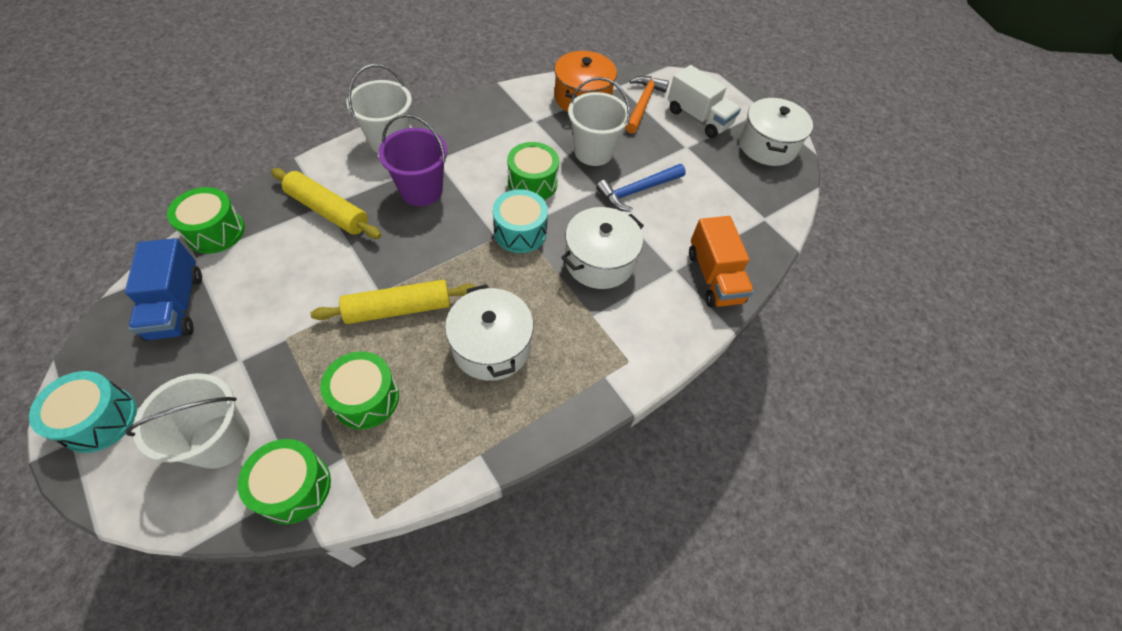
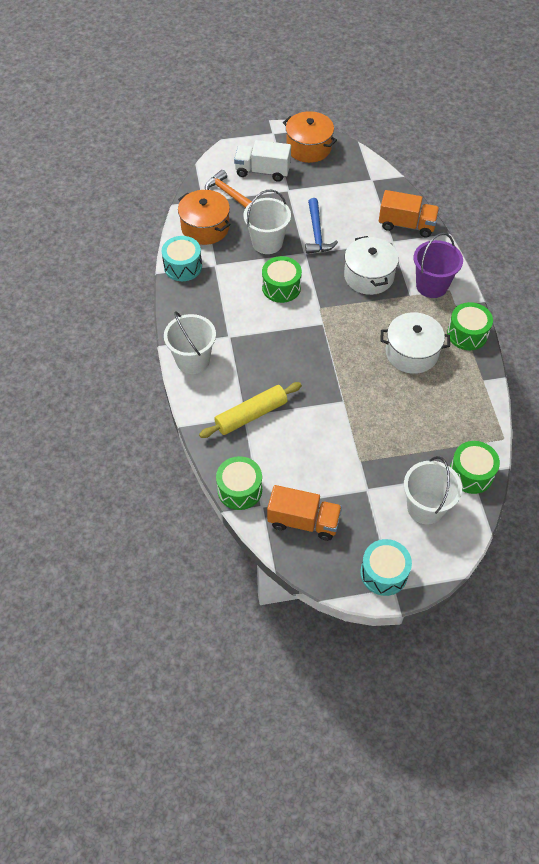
camera: 60 degrees left, 0 degrees up
(176, 305) = (303, 521): blue truck -> orange truck
(366, 398) = (424, 426): green drum -> green drum (467, 334)
(398, 308) = (361, 393): yellow rolling pin -> none
(421, 190) = (257, 354): purple bucket -> purple bucket (431, 285)
(520, 232) = (324, 309): turquoise drum -> turquoise drum (183, 266)
(698, 118) = (262, 171): white truck -> white truck turned 150 degrees counterclockwise
(767, 146) = (309, 147): white pot -> orange pot

